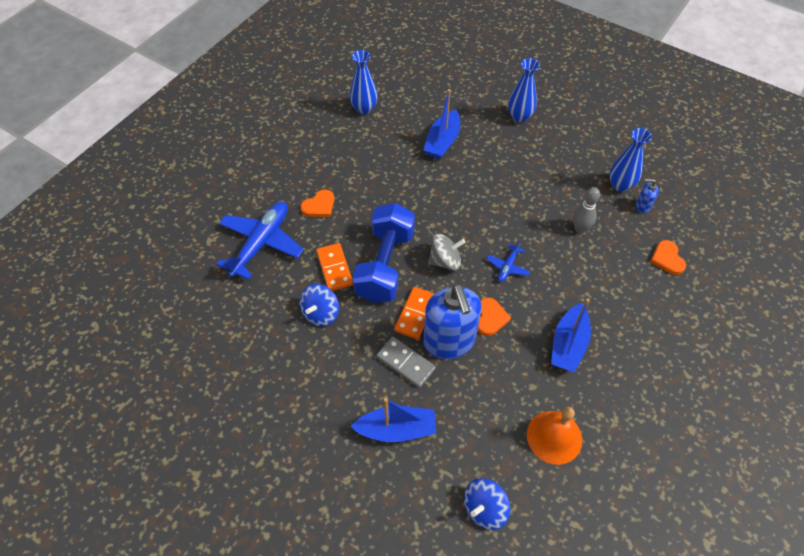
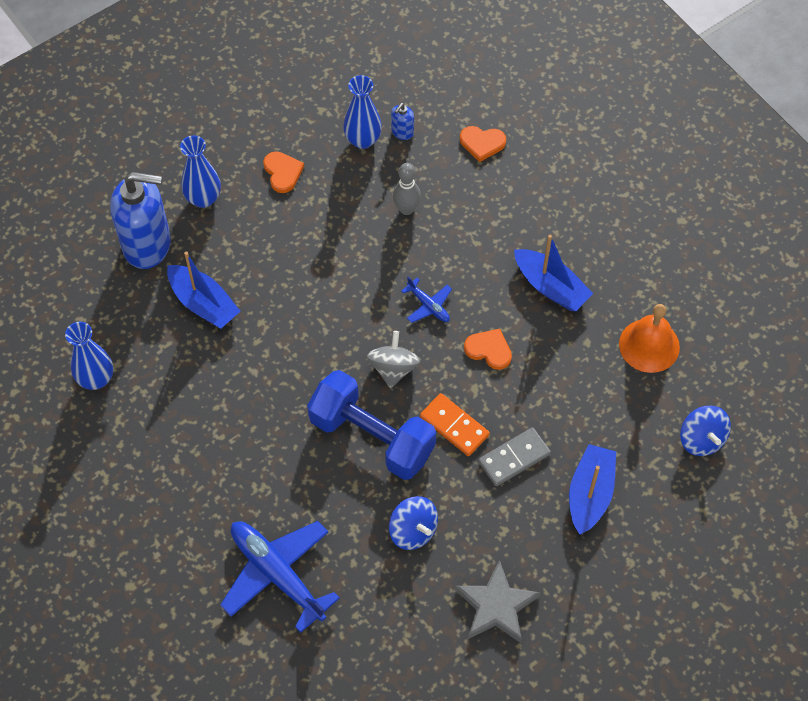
camera: 70 degrees left, 5 degrees up
(277, 388) = (496, 606): none -> grey star
(319, 206) = (245, 486): orange heart -> orange heart (282, 172)
(334, 268) = (353, 496): orange domino -> none
(449, 341) = (503, 403): blue soap dispenser -> blue soap dispenser (147, 245)

